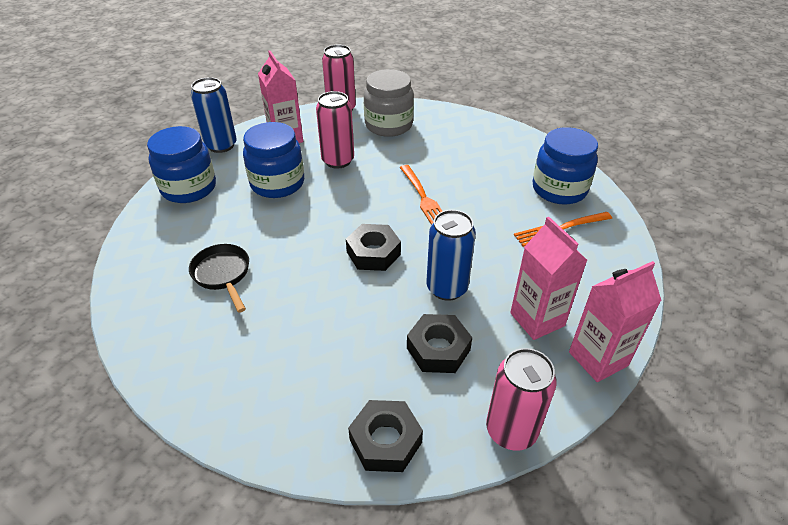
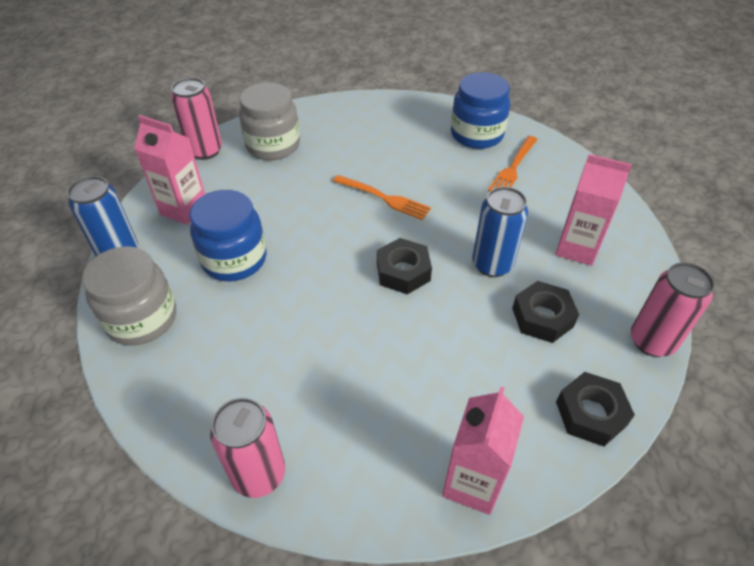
camera: 40 degrees left, 5 degrees up
(189, 188) = (142, 319): blue jar -> grey jar
(223, 275) = (294, 379): black pan -> none
(338, 160) = (267, 204): pink can -> pink can (259, 474)
(598, 359) = (641, 252): pink carton -> pink carton (472, 483)

